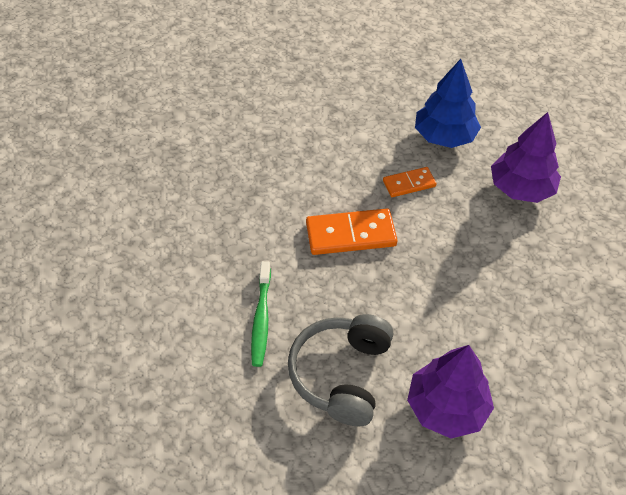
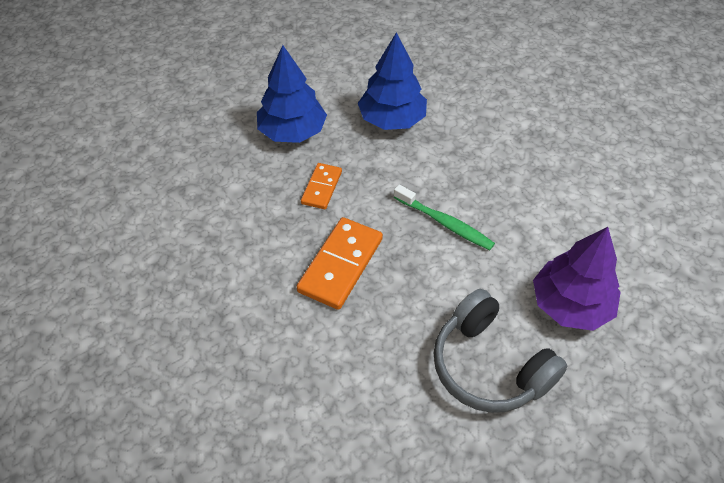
camera: 55 degrees left, 0 degrees up
(261, 318) = (380, 399): green toothbrush -> green toothbrush (444, 223)
(521, 188) = (392, 119): purple tree -> blue tree

